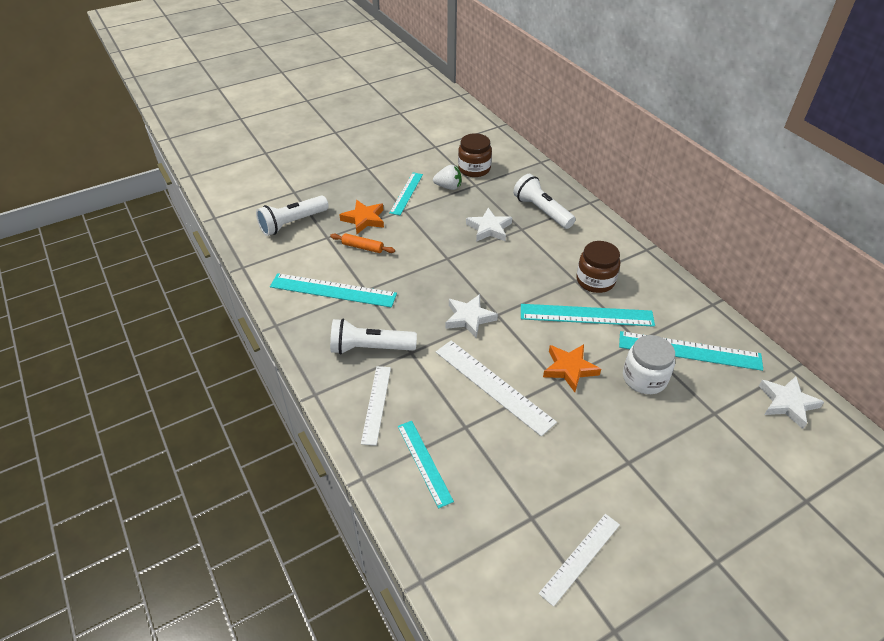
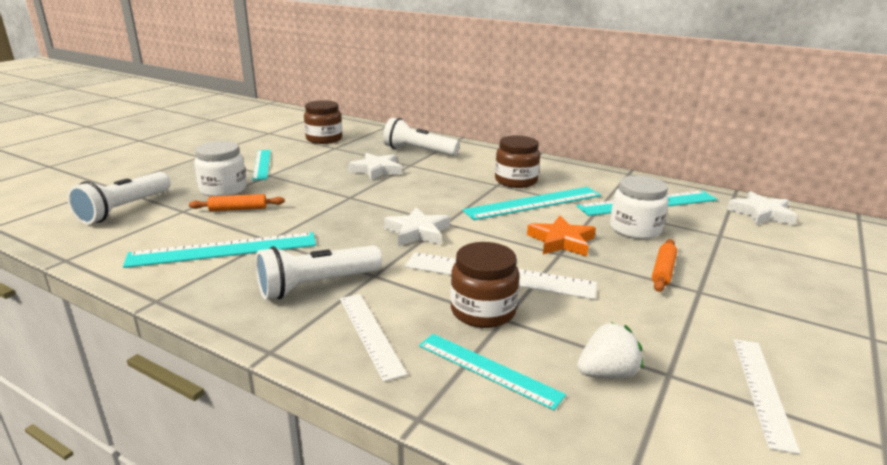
camera: 30 degrees left, 20 degrees down
(364, 219) = (223, 189): orange star -> white jar
(448, 187) = (306, 153): white strawberry -> white strawberry (607, 373)
(457, 414) = (483, 311): none -> brown jar
(621, 431) = (663, 271): none -> orange rolling pin

